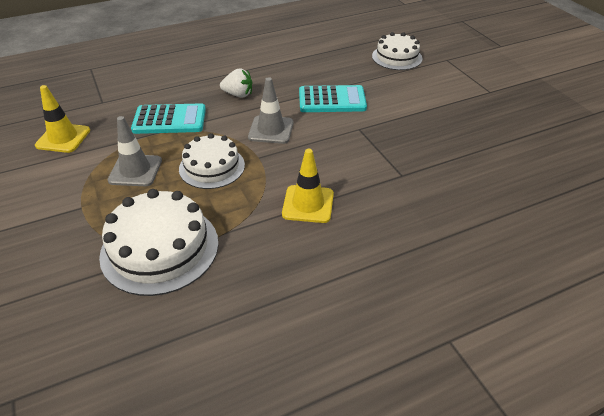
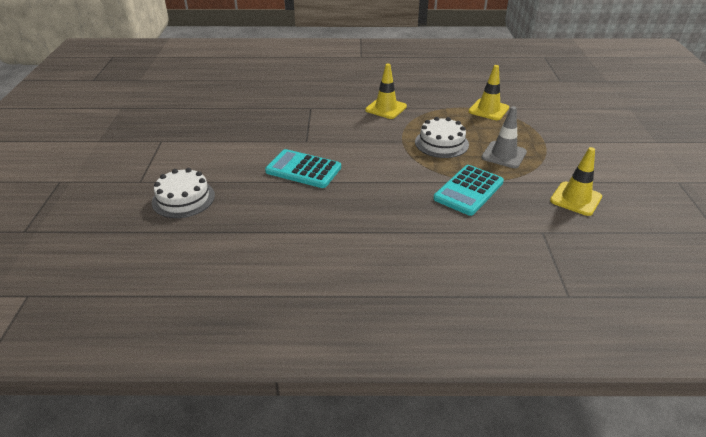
camera: 155 degrees left, 5 degrees down
(160, 248) = (488, 110): white cake -> yellow traffic cone
(169, 120) = (468, 190): turquoise calculator -> turquoise calculator turned 75 degrees counterclockwise
(238, 94) = (389, 200): white strawberry -> none
(271, 130) = (379, 158): grey traffic cone -> none

